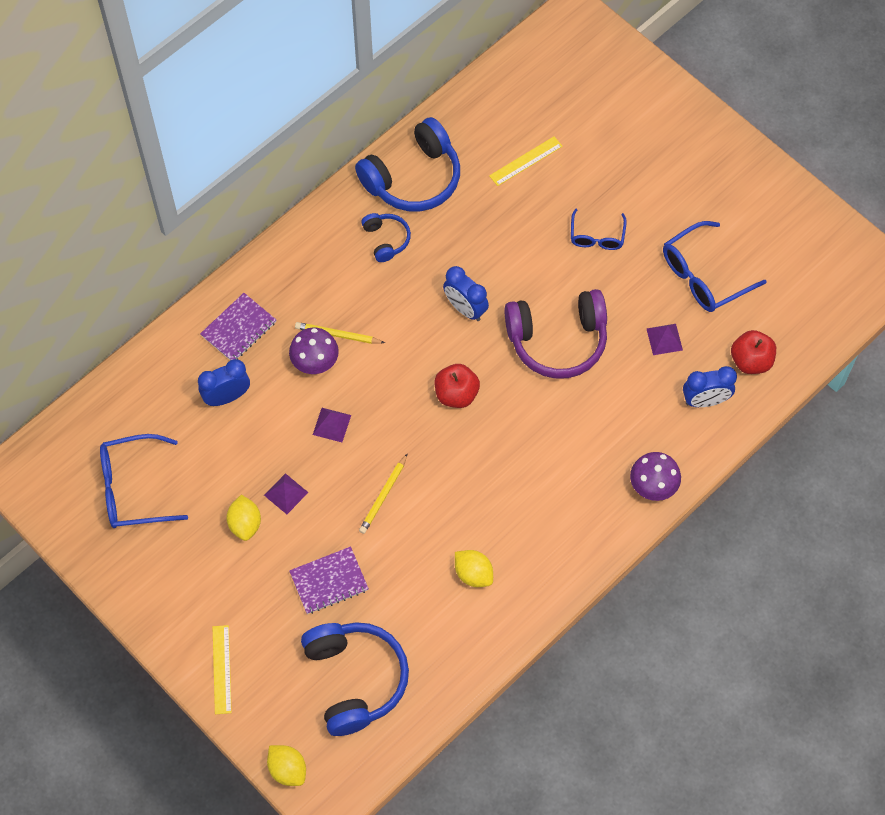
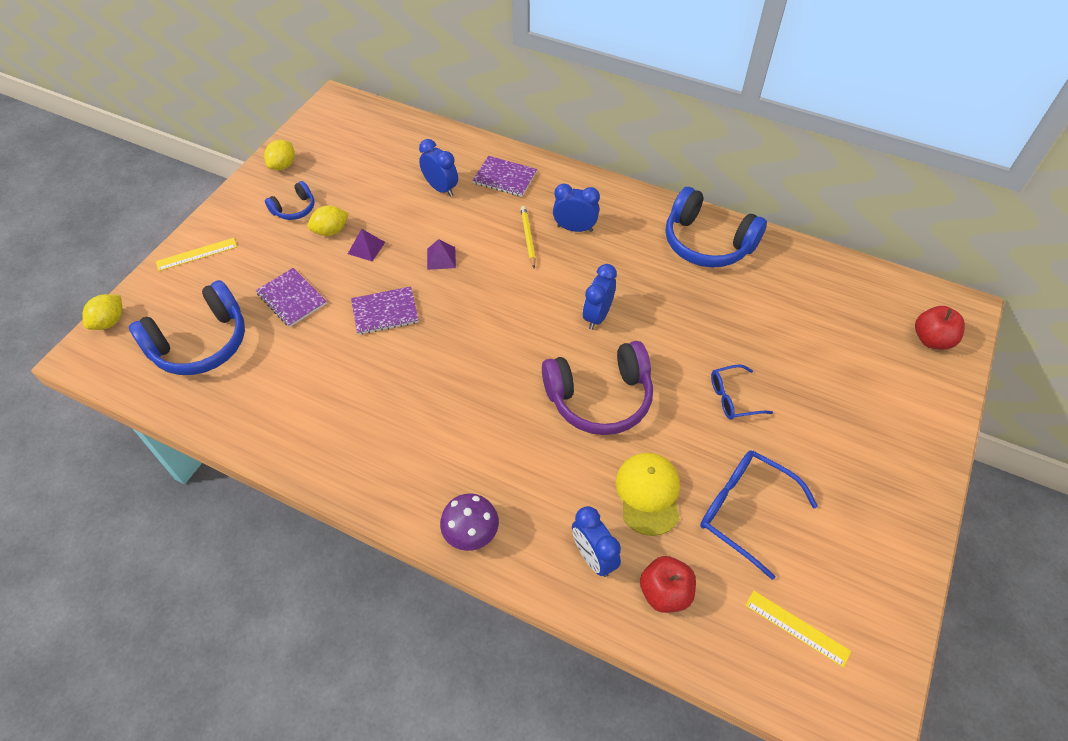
camera: 70 degrees right, 10 degrees down
(134, 488) = (342, 161): blue glasses -> none
(315, 361) = (496, 230): purple mushroom -> none
(343, 287) = (575, 228): none -> blue clock
(383, 496) = (385, 312): yellow pencil -> purple notebook
(386, 240) = (636, 242): blue headphones -> blue headphones (294, 209)
(456, 394) = (506, 335): red apple -> red apple (931, 339)
(473, 574) = (325, 401): yellow lemon -> yellow lemon (283, 165)
(525, 161) = (778, 317): yellow ruler -> yellow ruler (797, 628)
(557, 340) = (599, 398): purple headphones -> purple headphones turned 75 degrees counterclockwise
(664, 339) = (648, 494): purple pyramid -> yellow cap

